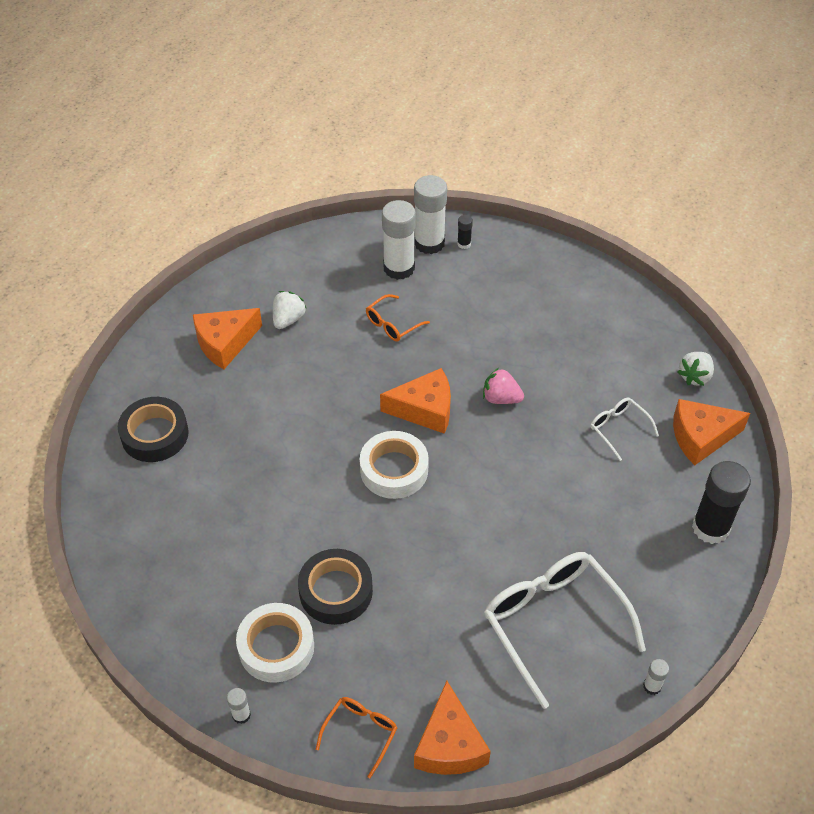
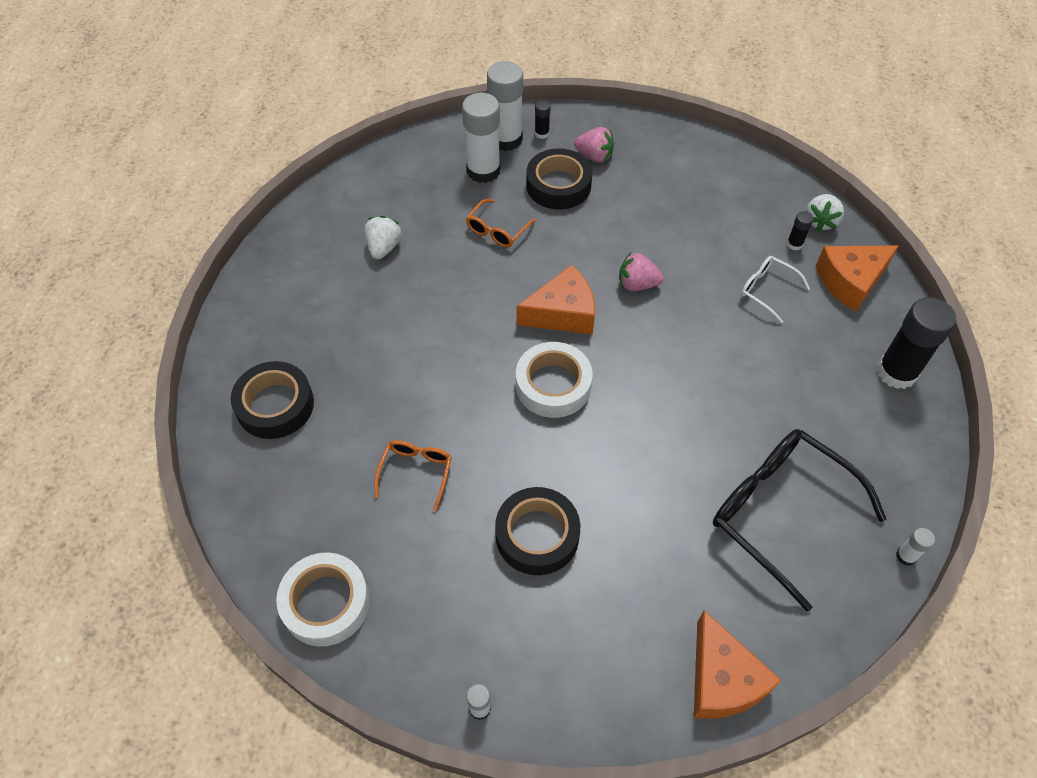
camera: 15 degrees left, 5 degrees up
(225, 343) = (322, 287): orange cheese -> none
(276, 647) = (493, 617): white tape -> white tape (326, 603)
(361, 733) = (621, 692): orange glasses -> orange glasses (416, 472)
(462, 294) = (558, 185): none -> black tape
(505, 274) = (594, 156): none -> pink strawberry
(553, 623) = (780, 512): white glasses -> black glasses
(661, 392) = (794, 244): none -> black glue stick

